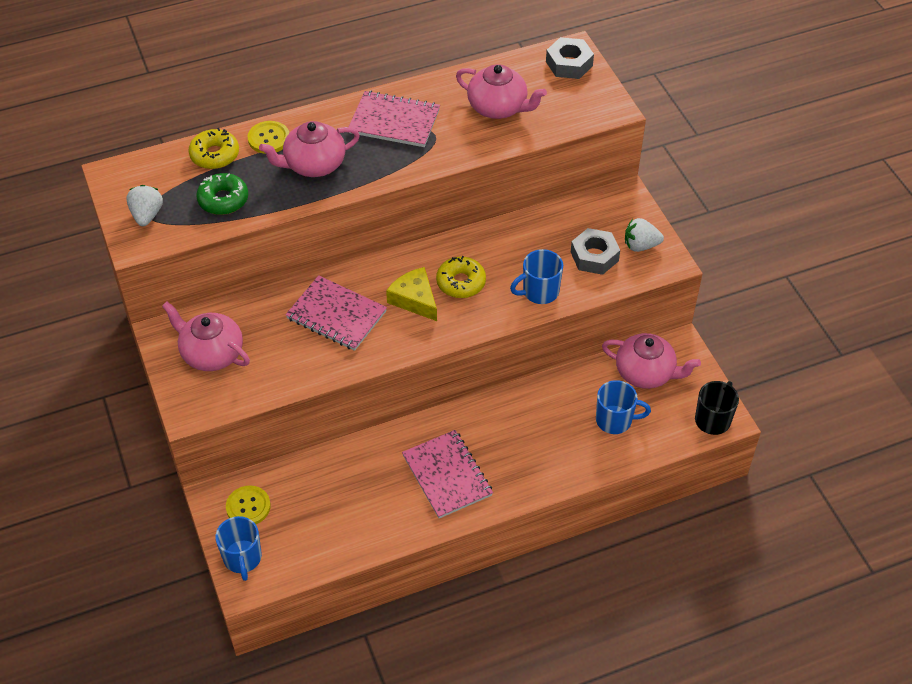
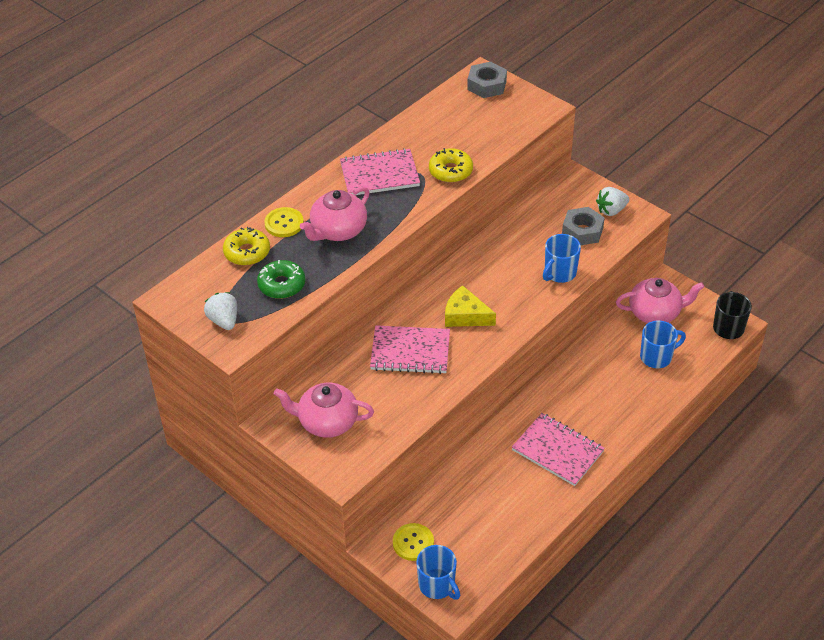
camera: 25 degrees left, 5 degrees down
(461, 282) = (493, 289): yellow donut -> yellow donut (450, 171)
(498, 107) = (456, 136): pink teapot -> none

